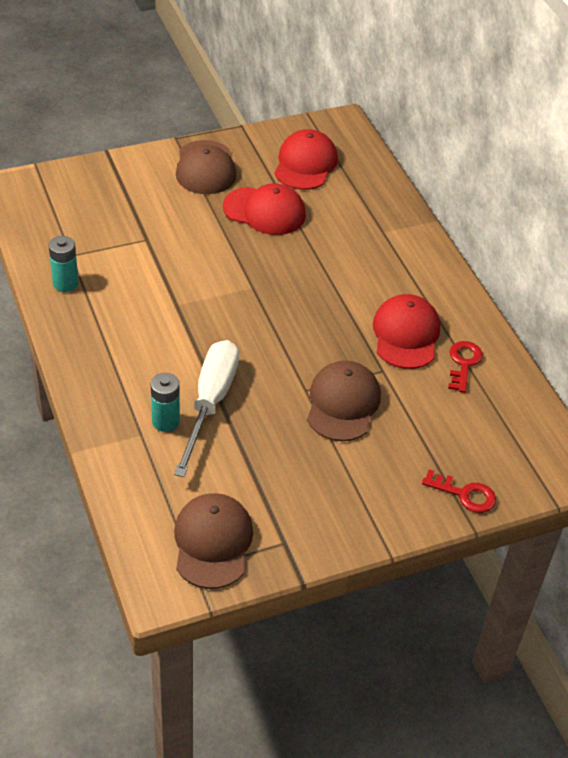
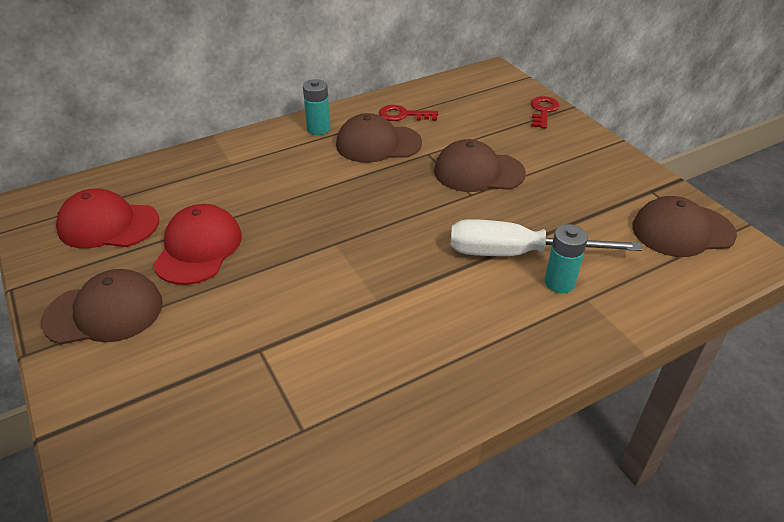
camera: 95 degrees left, 5 degrees down
(65, 283) = (365, 423): turquoise battery -> turquoise battery (318, 129)
(406, 335) = (378, 144): red cap -> brown cap

